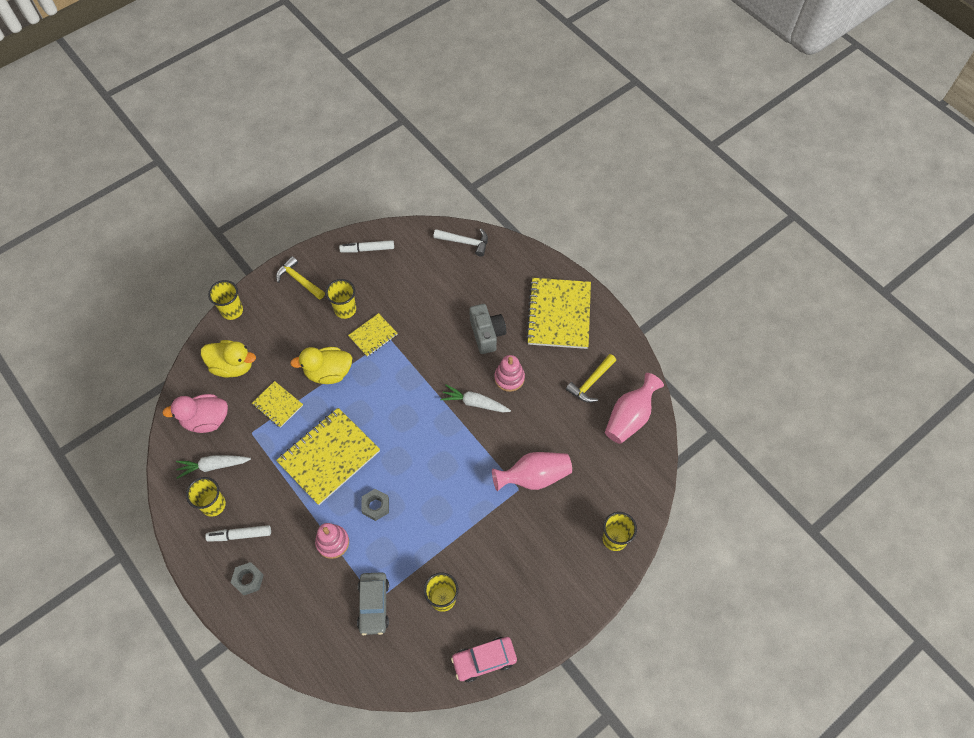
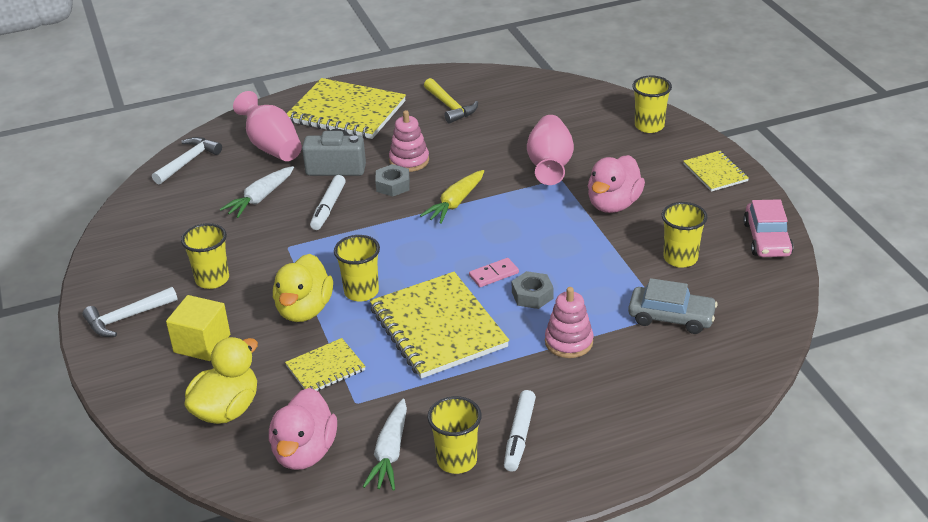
camera: 70 degrees left, 25 degrees down
(232, 311) = (125, 398): yellow cup -> yellow cup (361, 292)
(248, 580) = (594, 435): grey nut -> grey nut (393, 185)
(285, 329) = (202, 343): none -> yellow cube
(299, 280) = (126, 318): yellow hammer -> white hammer
(367, 249) = (128, 244): white marker -> white marker (328, 207)
(373, 336) = (273, 260): yellow notebook -> yellow notebook (715, 173)
(392, 475) = (494, 274): none -> pink domino
(466, 425) = (455, 203): none -> yellow carrot
(475, 403) = (428, 192): white carrot -> white carrot (260, 198)
(496, 535) = (613, 204): none -> pink duck
(629, 417) = (508, 90): pink vase -> pink vase (272, 146)

